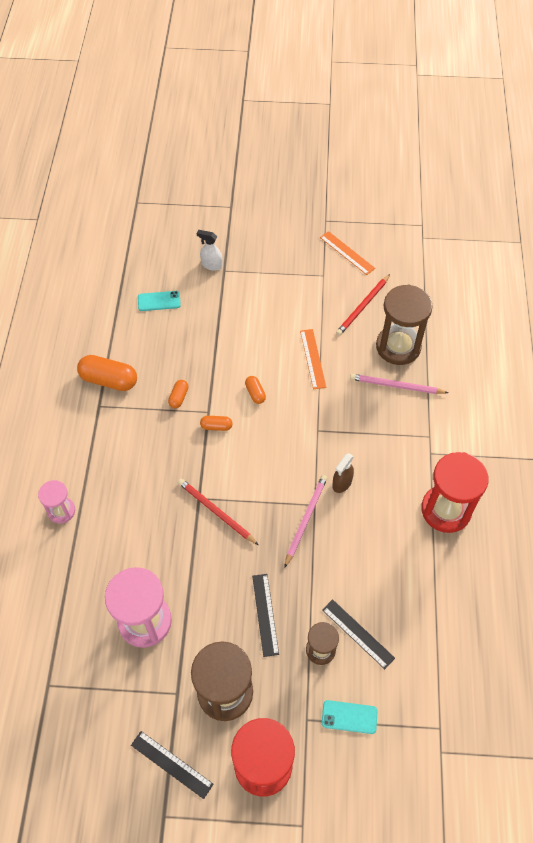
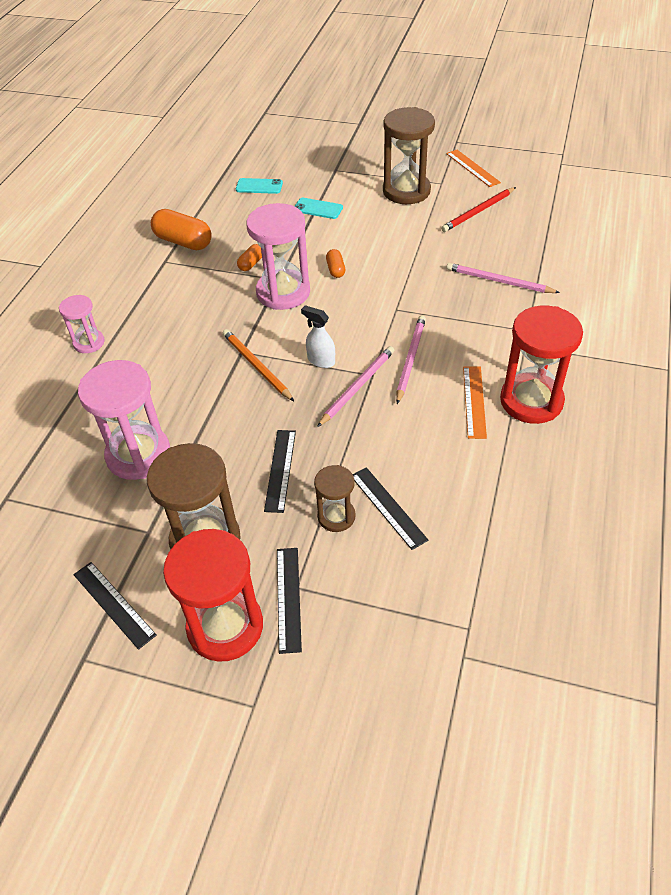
camera: 15 degrees right, 10 degrees down
(211, 265) = (324, 164): white spray bottle -> white spray bottle (321, 360)
(216, 426) = (283, 292): orange capsule -> pink hourglass
(216, 512) = (256, 366): red pencil -> orange pencil
(303, 731) = (288, 598): none -> black ruler
(312, 358) = (409, 248): orange ruler -> orange ruler (474, 401)
(342, 483) = (410, 359): brown spray bottle -> pink pencil
(349, 717) = (351, 594): turquoise phone -> turquoise phone (318, 209)
(398, 346) = (510, 248): brown hourglass -> brown hourglass (406, 191)

